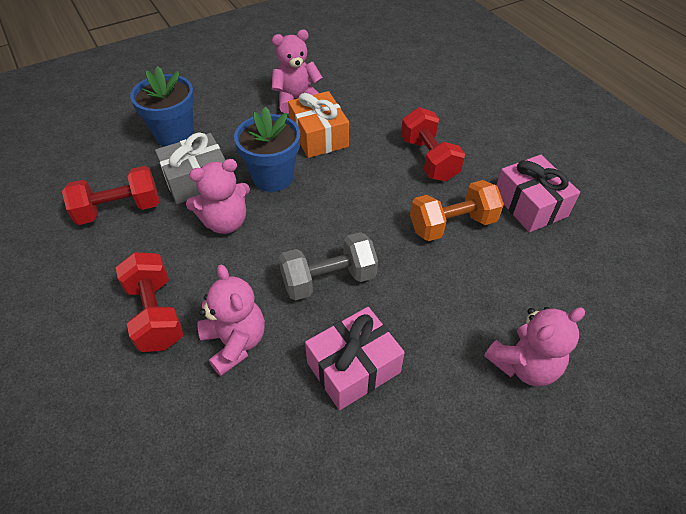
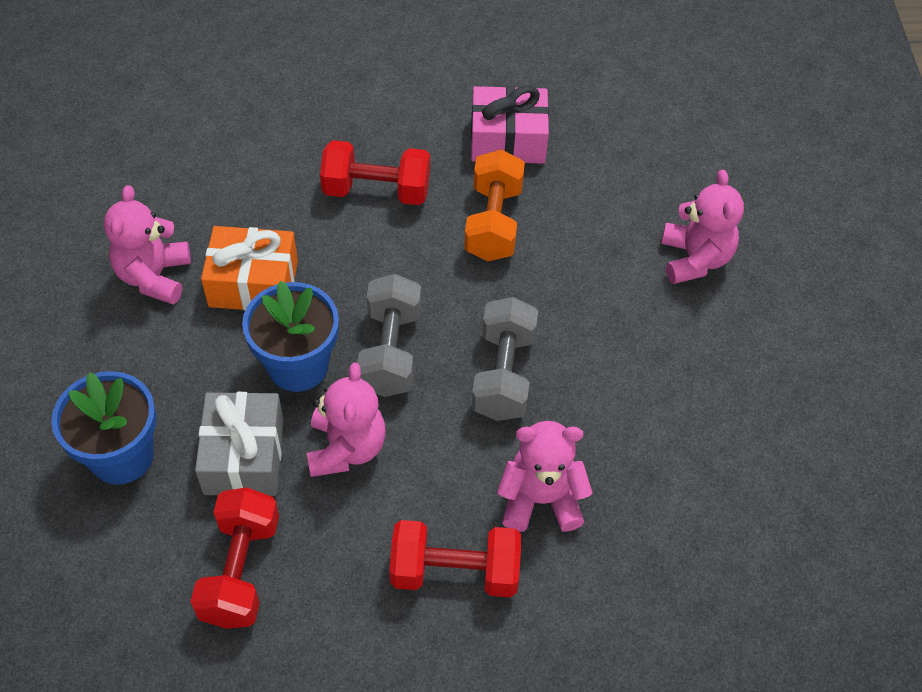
camera: 65 degrees left, 5 degrees up
(310, 214) = (390, 351): none -> grey dumbbell
(353, 367) = (628, 400): pink gift -> none

